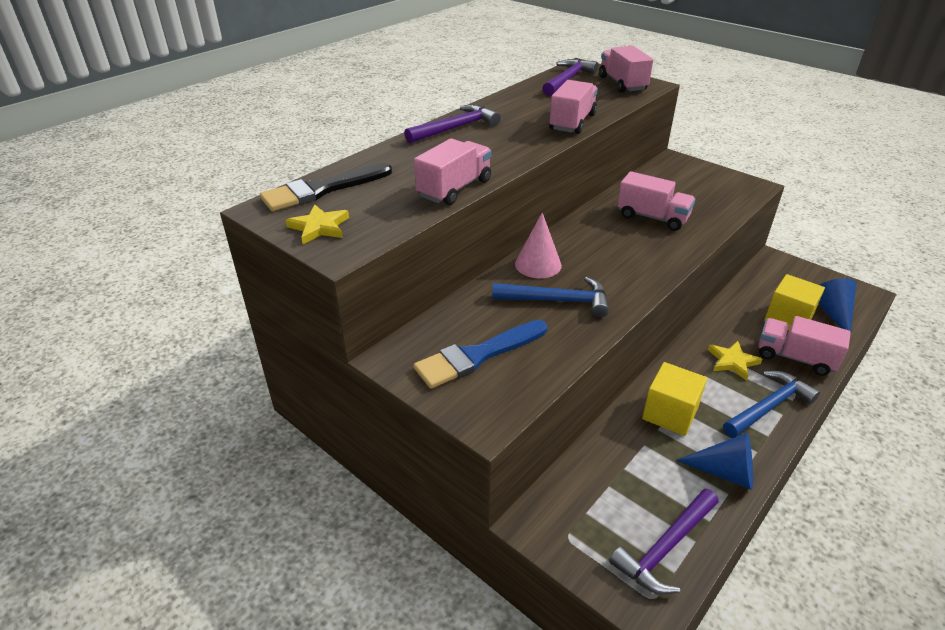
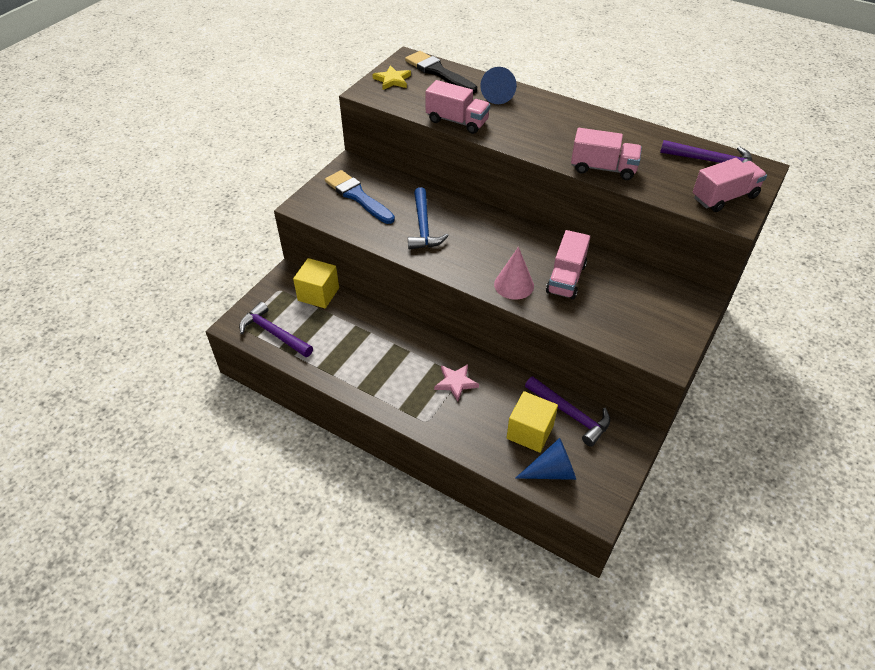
camera: 80 degrees right, 10 degrees up
(455, 128) = (559, 110): purple hammer -> purple hammer (570, 414)
(538, 264) = (467, 214): pink cone -> pink cone (514, 285)
(670, 413) = (387, 340): yellow cube -> yellow cube (318, 294)
(725, 472) = (335, 367): blue cone -> blue cone (498, 94)
(732, 362) = (455, 383): yellow star -> pink star
(768, 406) = (406, 400): blue hammer -> none
(795, 358) = (472, 428): pink truck -> none

